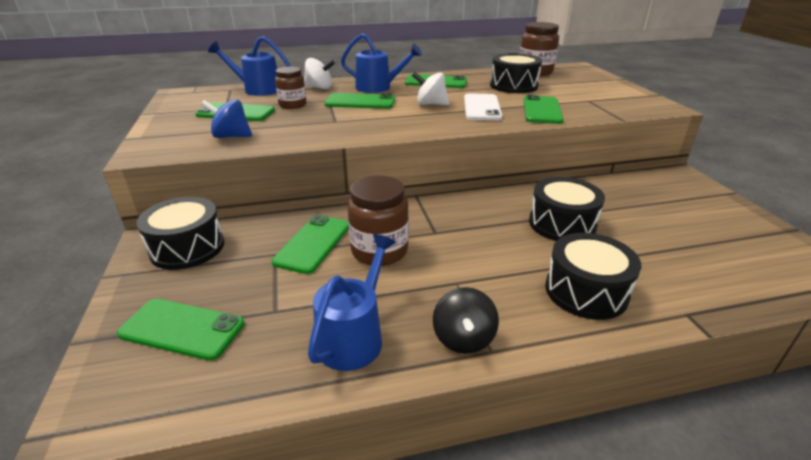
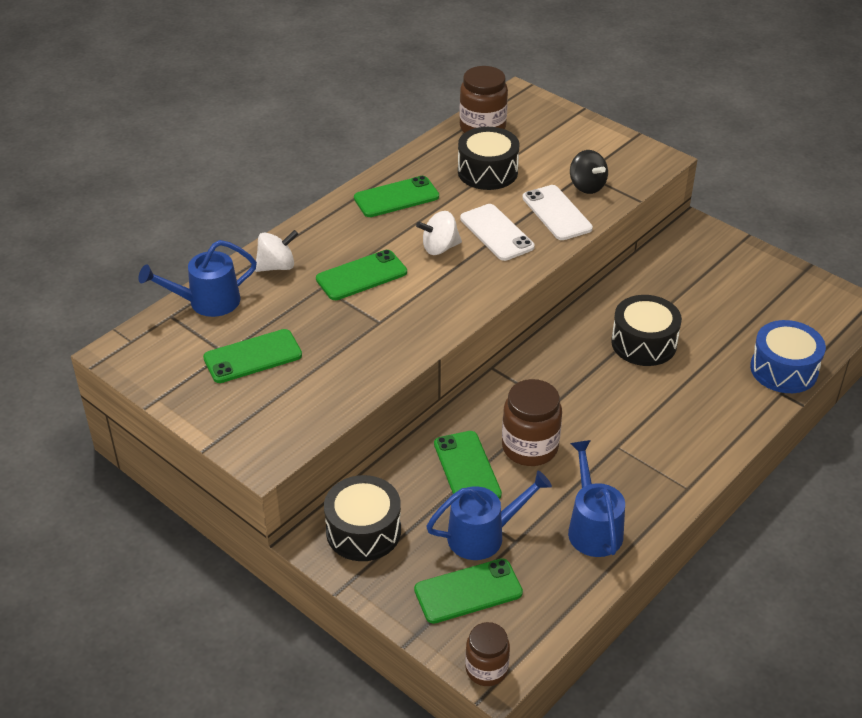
camera: 35 degrees left, 10 degrees up
(231, 136) = (310, 395): blue spinning top -> none
(293, 105) = (295, 314): brown jar -> brown jar (486, 669)
(378, 88) = (346, 237): blue watering can -> blue watering can (484, 535)
(463, 339) = (663, 489): black spinning top -> black spinning top (587, 186)
(542, 110) = (557, 213): green phone -> white phone
(586, 291) = (709, 407): black drum -> none
(706, 295) = (784, 369): none -> blue drum

